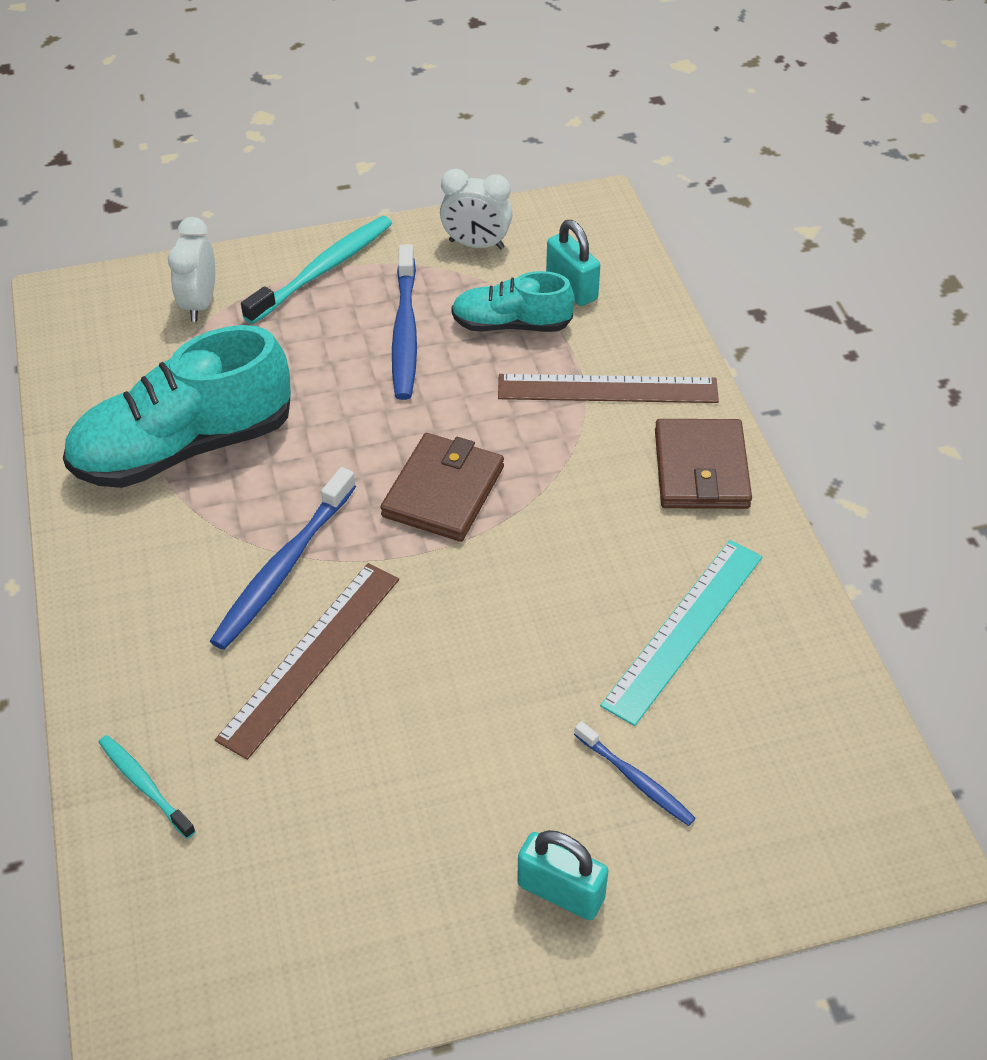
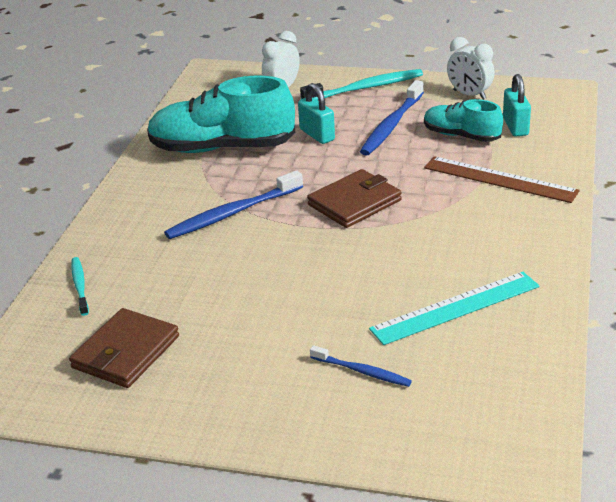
camera: 30 degrees right, 15 degrees down
(311, 657) = (215, 256): brown ruler -> none
(561, 892) = (270, 410): turquoise padlock -> turquoise padlock (317, 135)
(636, 780) = (362, 371): blue toothbrush -> blue toothbrush turned 45 degrees counterclockwise
(701, 469) = (532, 232): brown wallet -> brown wallet (126, 352)

